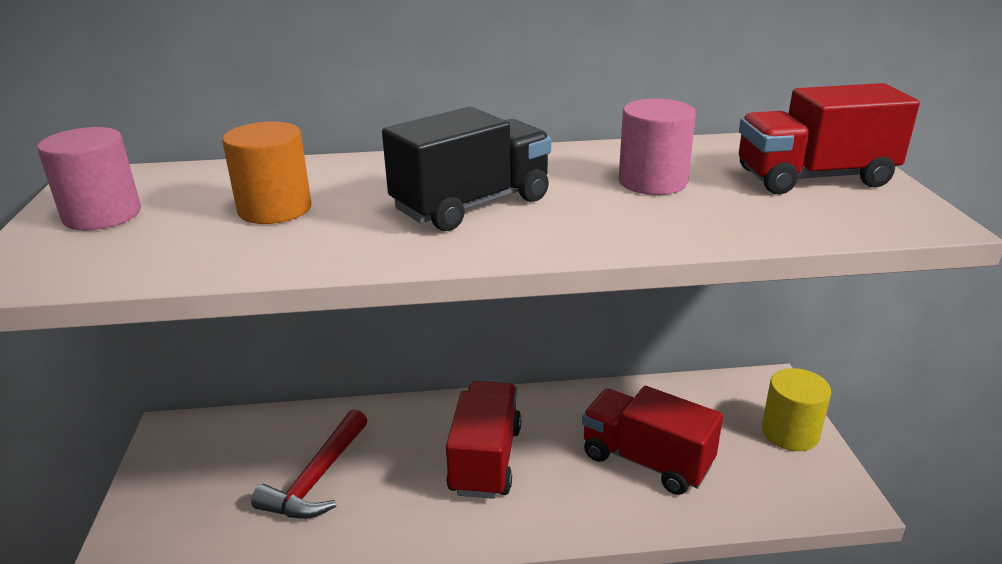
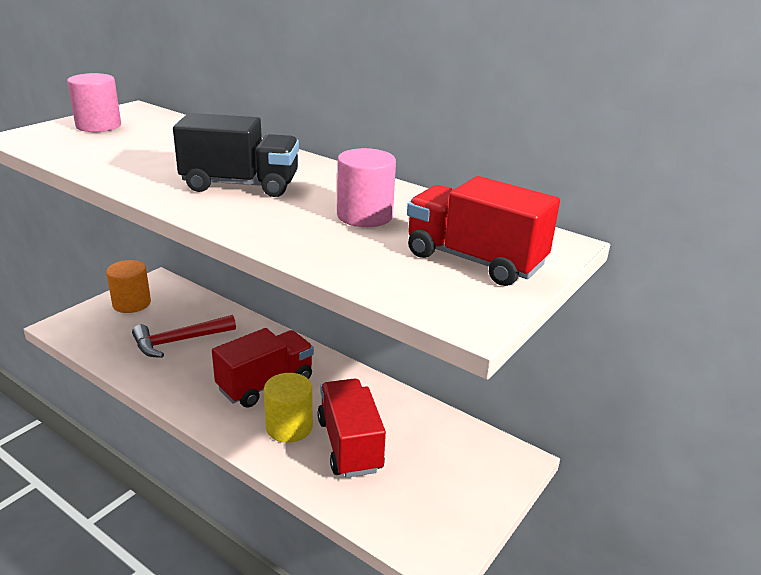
camera: 40 degrees right, 0 degrees up
(275, 209) = (159, 150): orange cylinder -> orange cylinder (131, 303)
(790, 433) = (473, 496): yellow cylinder -> yellow cylinder (289, 427)

